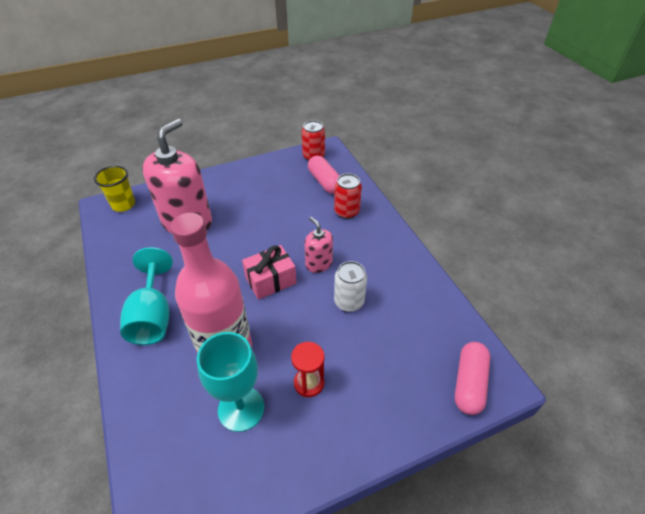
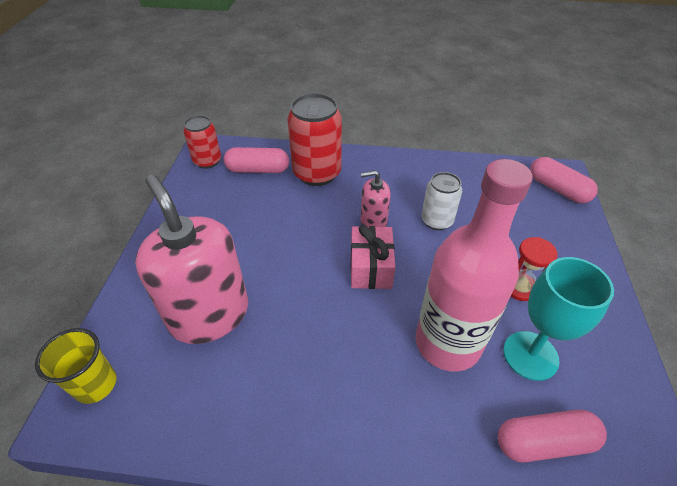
camera: 60 degrees left, 0 degrees up
(153, 316) = (353, 406): turquoise goblet -> none
(167, 436) = (544, 442): none -> pink capsule
(346, 212) = (317, 173): red can -> red can, size x1.65

